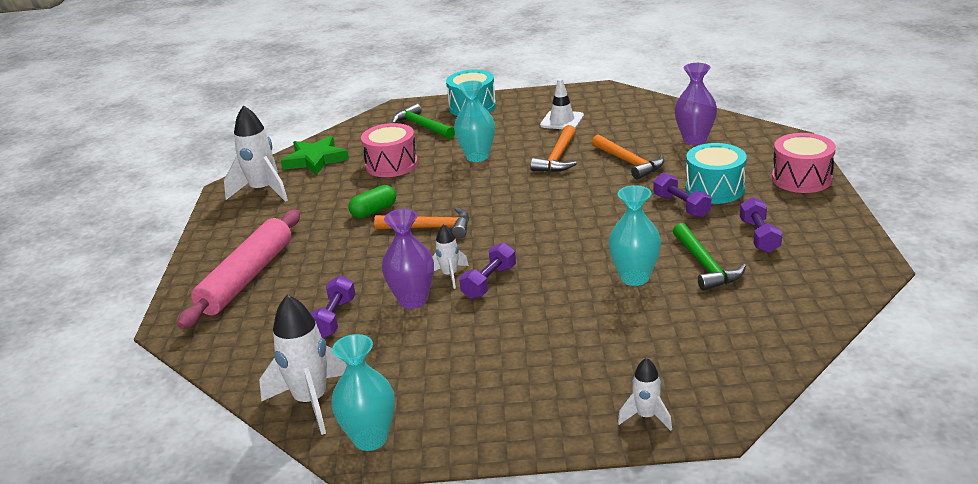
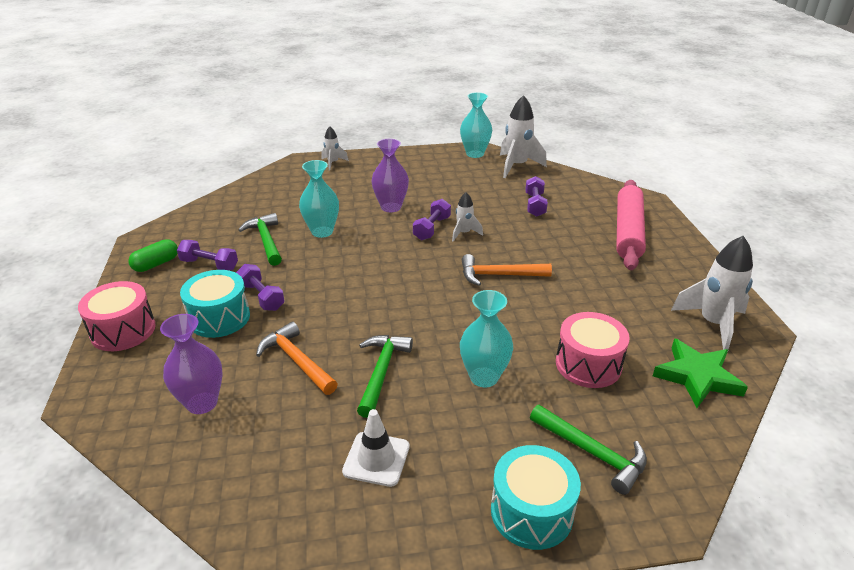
camera: 170 degrees right, 5 degrees up
(374, 211) = (565, 295): green capsule -> green capsule (156, 264)
(413, 300) = (484, 216): purple vase -> purple vase (391, 207)
(558, 158) = (381, 372): orange hammer -> green hammer
(759, 236) = (209, 265): purple dumbbell -> purple dumbbell turned 60 degrees counterclockwise

